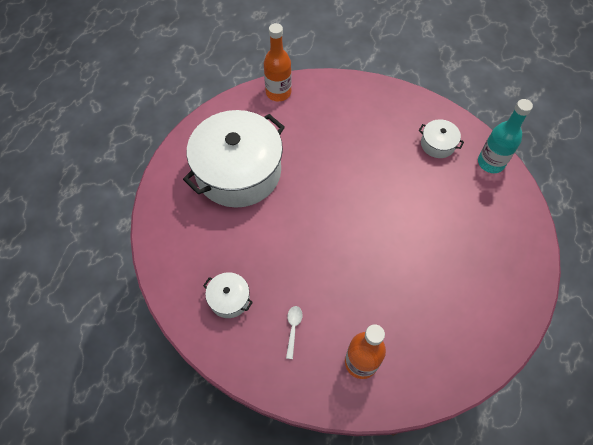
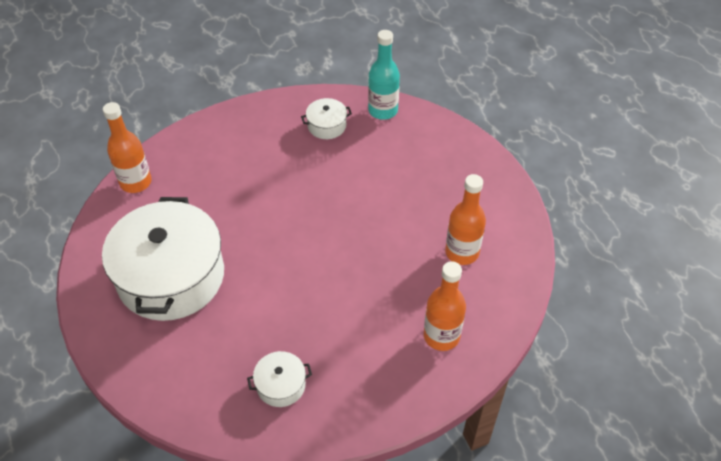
camera: 45 degrees left, 10 degrees down
(293, 329) = (362, 359): white spoon -> none
(439, 316) = (462, 252): none -> orange bottle

